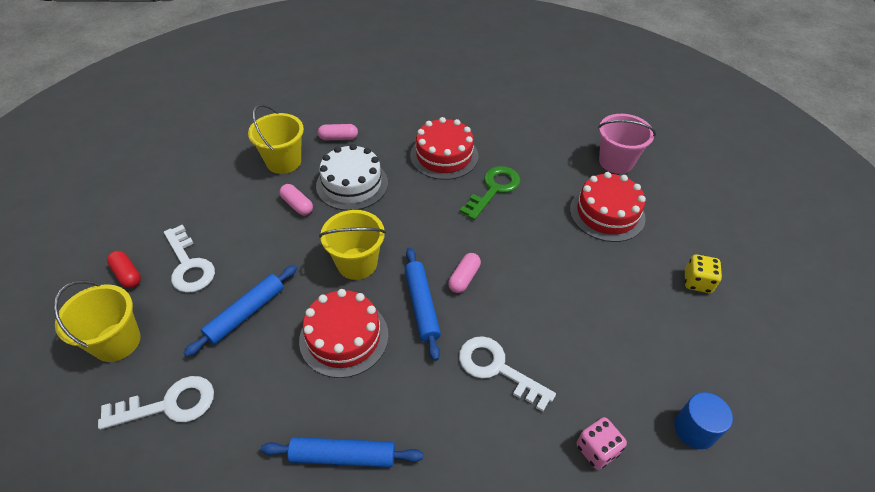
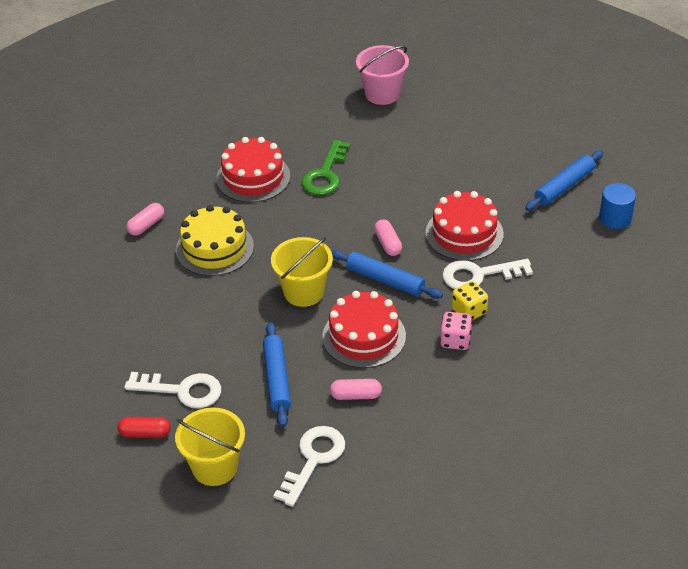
camera: 45 degrees left, 5 degrees down
(284, 162) = (130, 274): yellow bucket -> none
(297, 205) = (196, 293): pink capsule -> pink capsule (356, 395)
(343, 456) = (457, 387): blue rolling pin -> blue rolling pin (564, 186)
(352, 184) = (214, 248): white cake -> yellow cake
(494, 189) = (325, 174): green key -> green key turned 150 degrees counterclockwise
(597, 449) = (581, 268): pink dice -> pink dice (455, 340)
(607, 213) = (422, 134): red cake -> red cake (464, 233)
(697, 282) = (527, 137): yellow dice -> yellow dice (469, 311)

